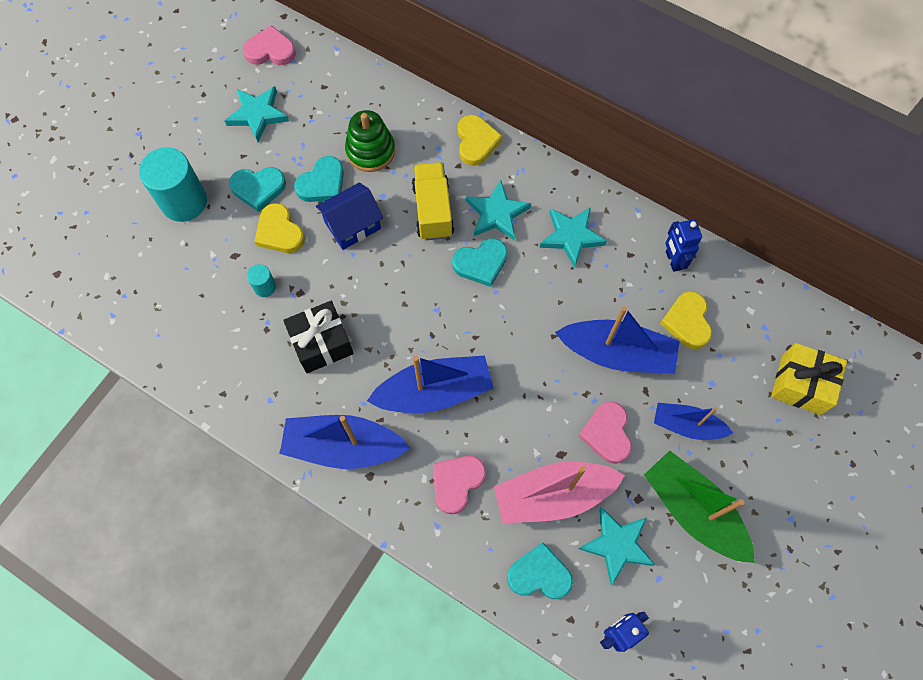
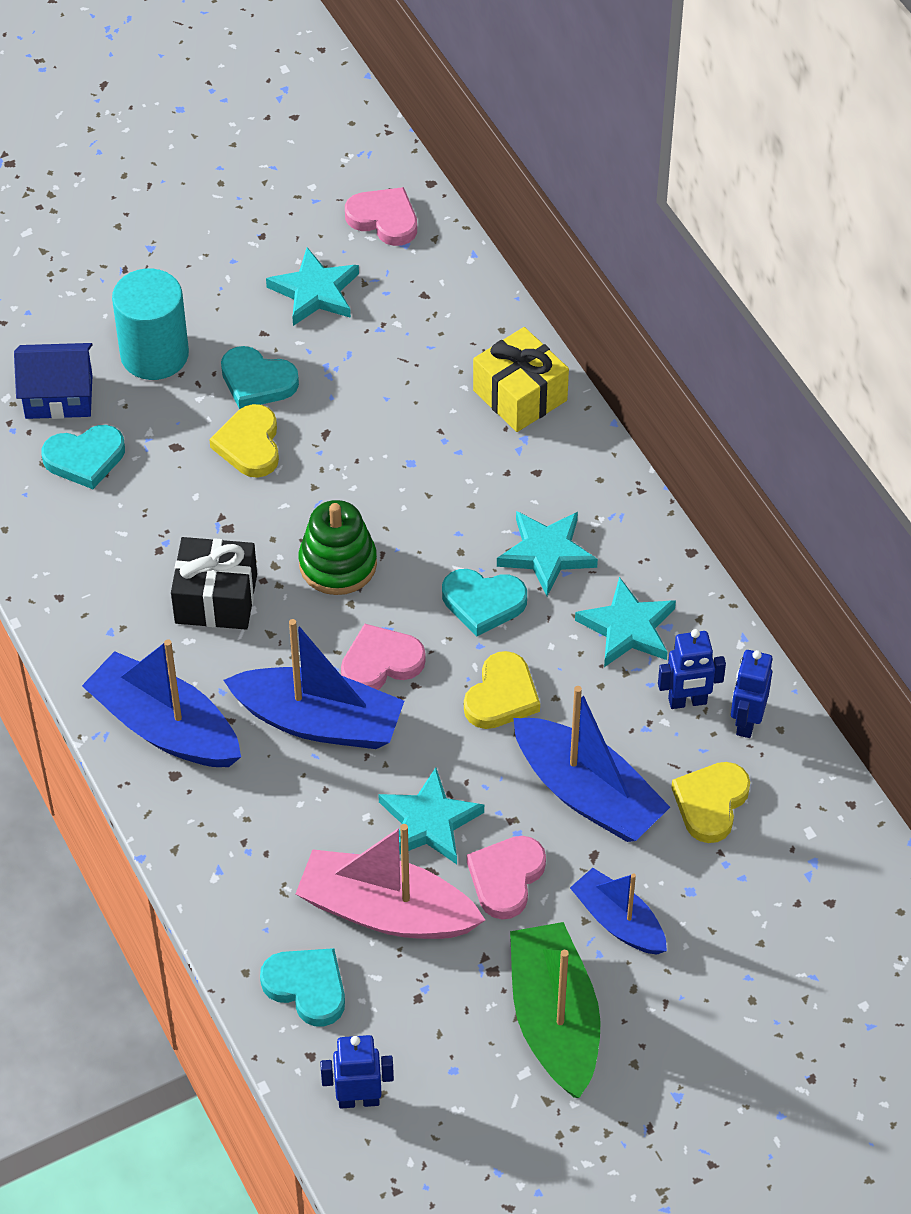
camera: 30 degrees right, 15 degrees down
(265, 287) = (189, 500): turquoise cylinder -> none
(322, 183) = (343, 412): turquoise heart -> turquoise heart (85, 459)
(352, 225) = (348, 480): blue house -> blue house (59, 397)
(370, 151) = (432, 401): green stacking toy -> green stacking toy (338, 564)
(432, 210) = (464, 510): yellow truck -> none
(457, 483) = (276, 836): pink heart -> pink heart (381, 663)
(476, 142) = (581, 454): yellow heart -> yellow heart (501, 696)
(617, 545) = (427, 1006): turquoise star -> turquoise star (429, 822)
(633, 265) = (687, 701): none -> blue robot
(801, 384) = (812, 952): yellow gift -> yellow gift (520, 395)

